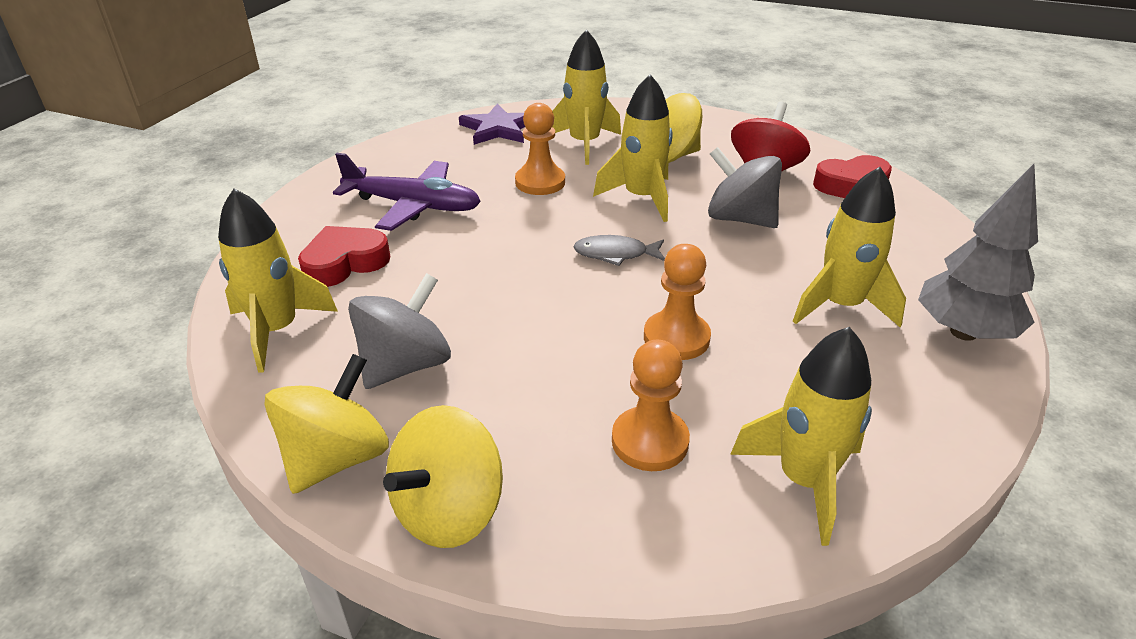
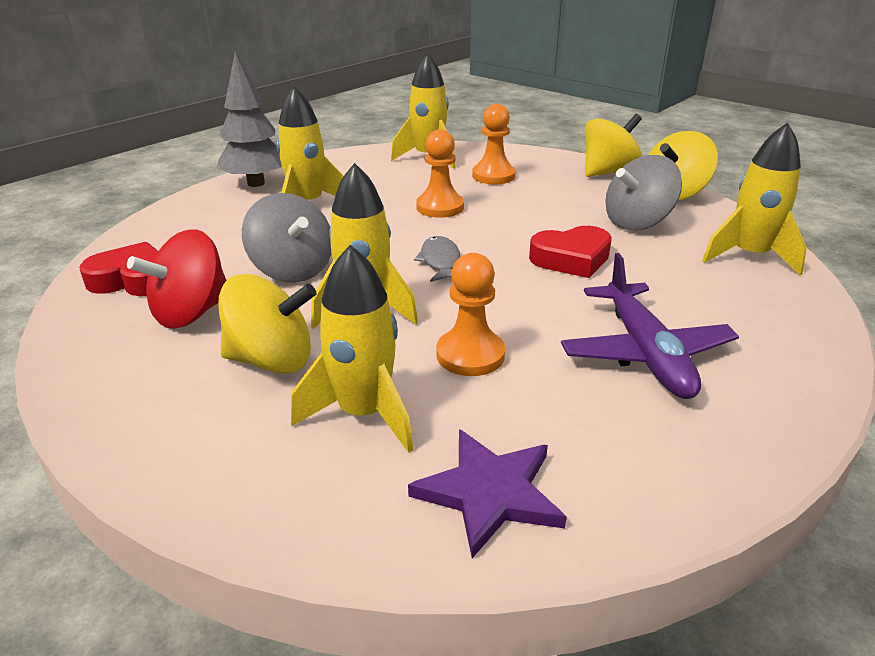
camera: 160 degrees left, 5 degrees down
(344, 263) = (711, 299): red heart -> red heart (571, 259)
(413, 205) = (645, 353): purple plane -> purple plane turned 135 degrees counterclockwise
(615, 254) = (440, 261): grey fish -> grey fish turned 120 degrees counterclockwise

